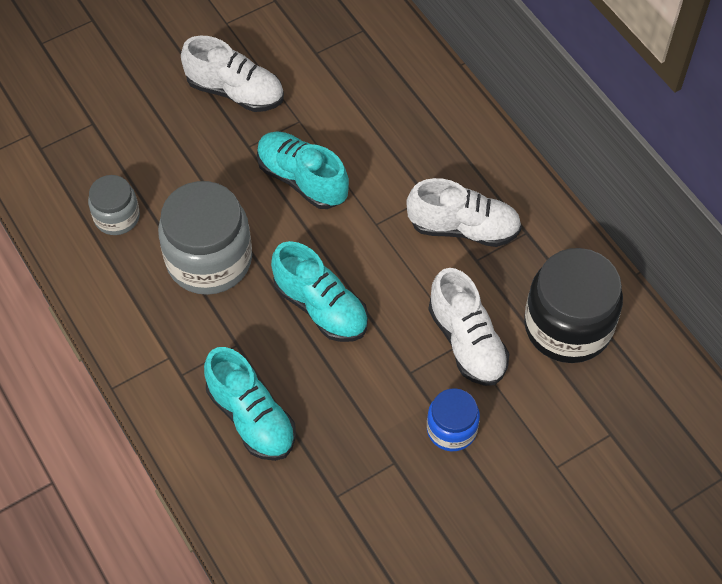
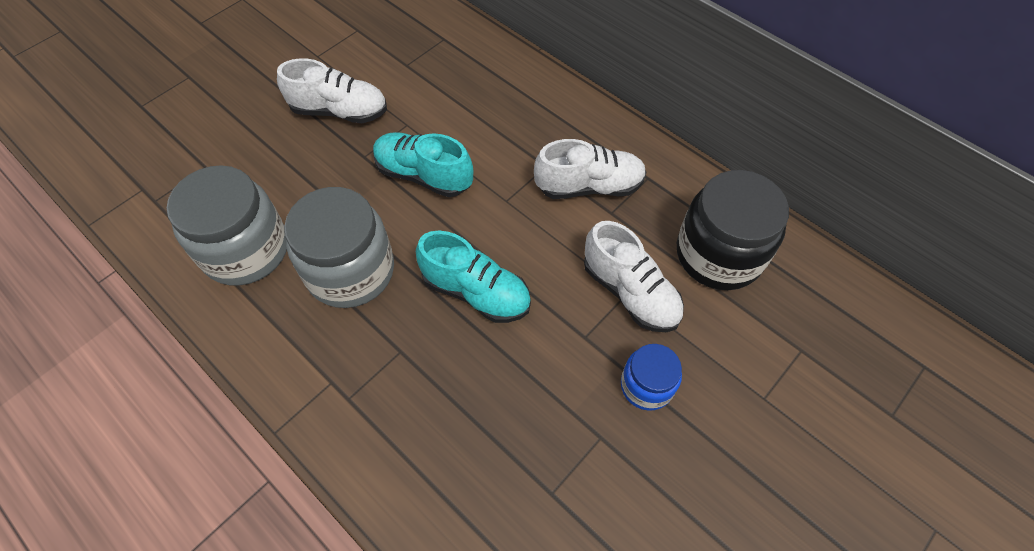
camera: 15 degrees left, 0 degrees up
(117, 217) = (246, 250): grey jar -> grey jar, size x1.83
(251, 417) = (435, 427): turquoise shoe -> none

